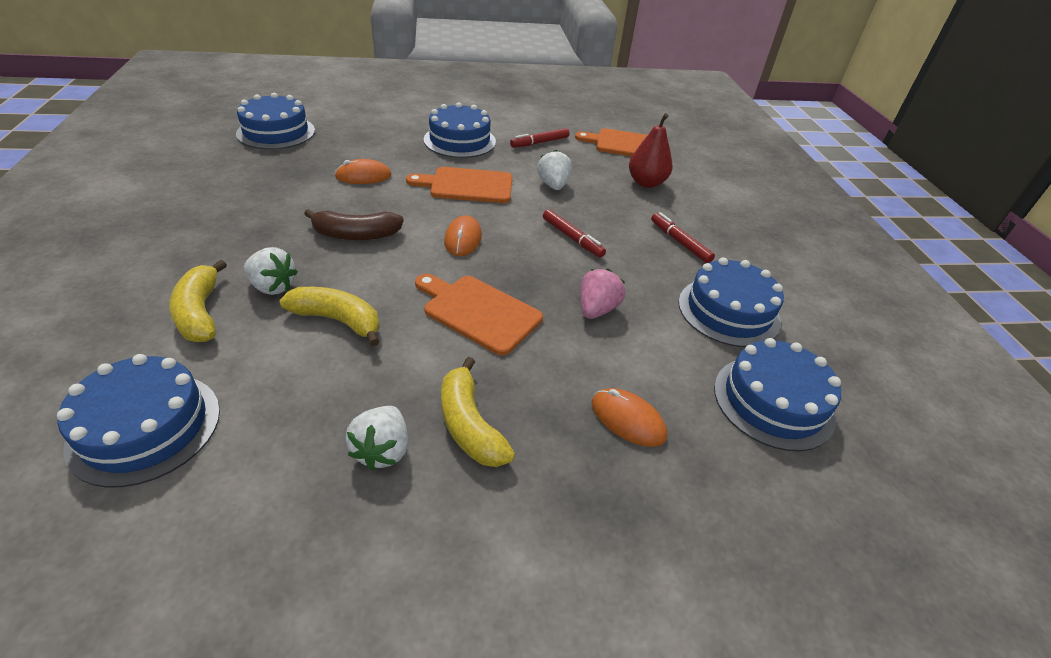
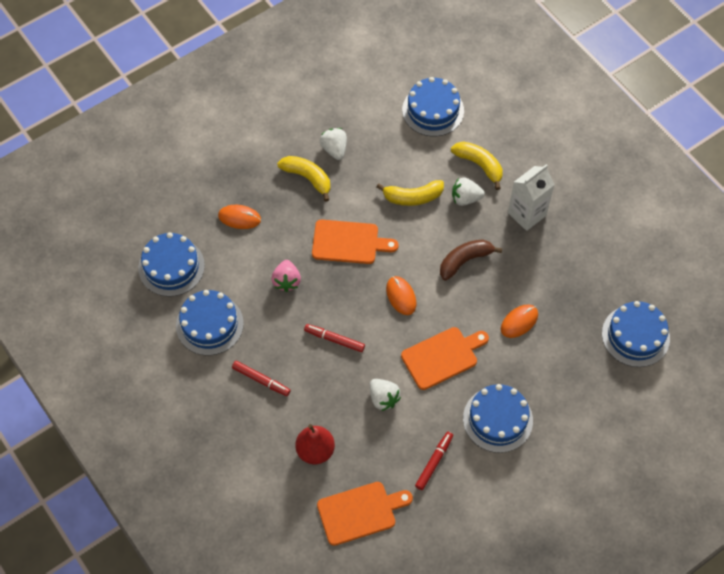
camera: 155 degrees right, 20 degrees up
(227, 240) = (527, 214): none -> white carton

